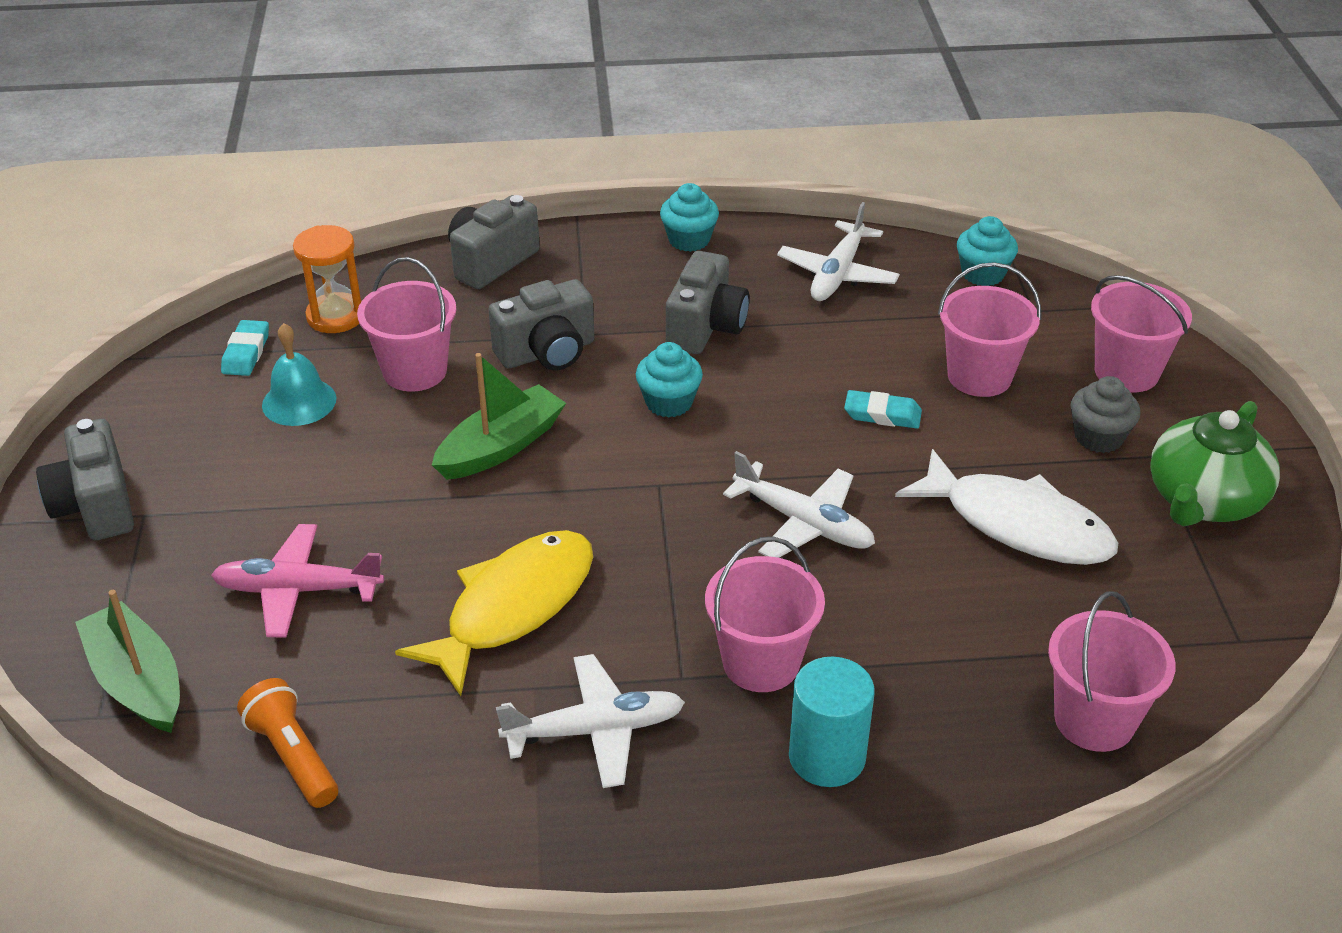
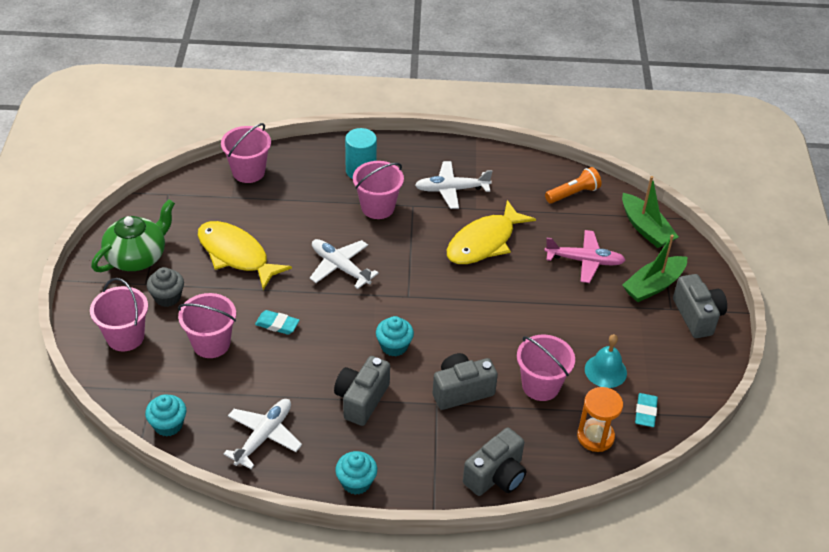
camera: 175 degrees left, 5 degrees up
(293, 756) = (573, 193): orange flashlight -> orange flashlight turned 90 degrees counterclockwise
(501, 446) = (489, 328): green boat -> green boat (653, 285)
(1017, 524) = (236, 255): white fish -> yellow fish

